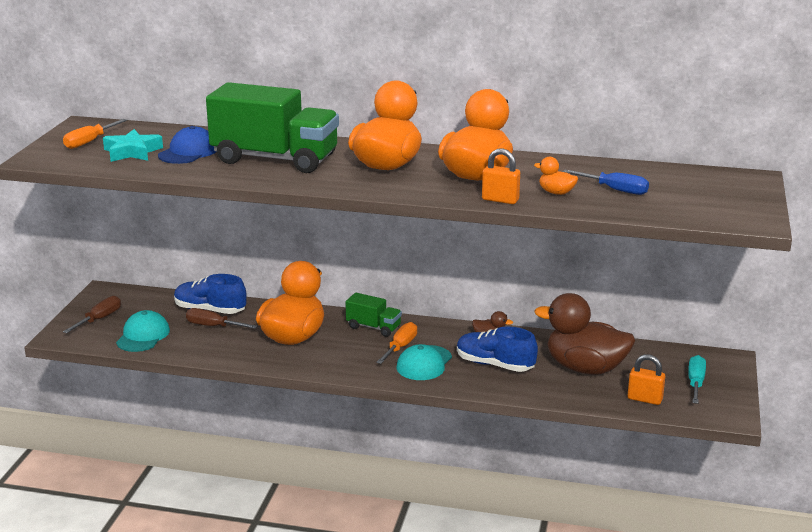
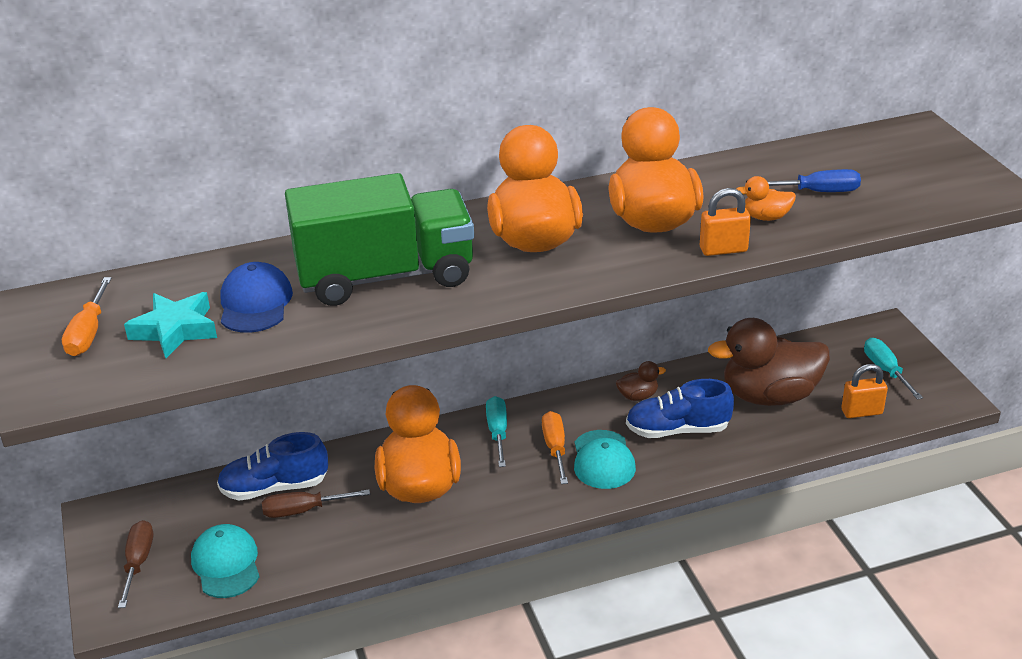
camera: 30 degrees left, 10 degrees up
(373, 327) = (498, 432): green truck -> turquoise screwdriver

